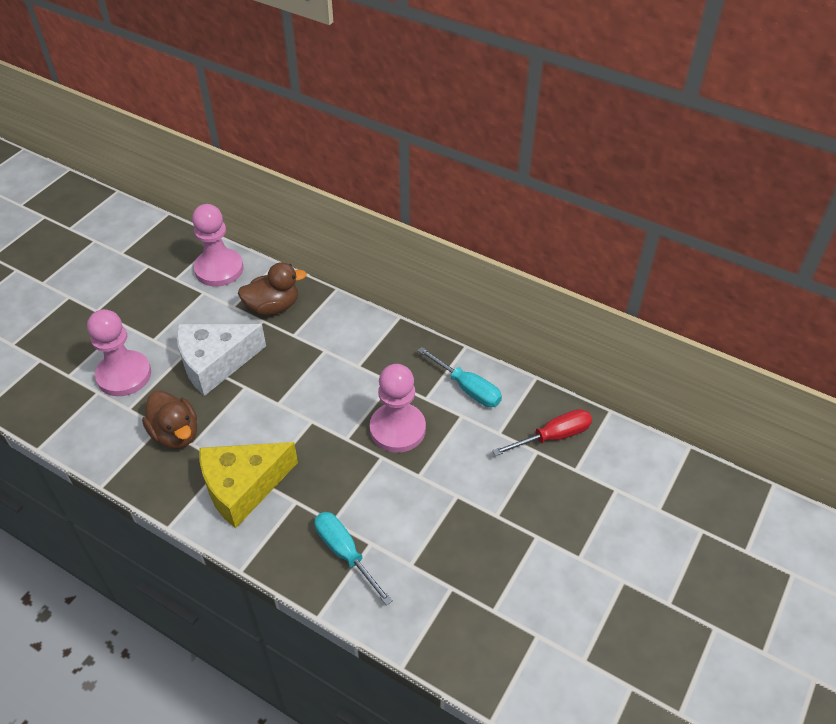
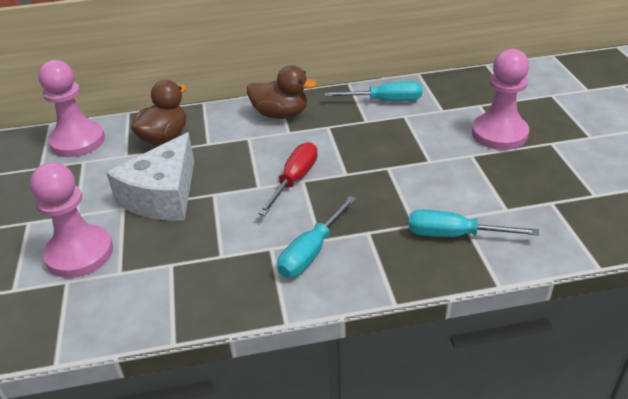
camera: 40 degrees left, 10 degrees down
(176, 434) = (195, 259): brown duck -> brown duck (280, 114)
(243, 487) = (311, 252): yellow cheese -> turquoise screwdriver
(397, 429) = (374, 147): pink pawn -> pink pawn (499, 134)
(553, 436) = (476, 93): red screwdriver -> red screwdriver (294, 180)

